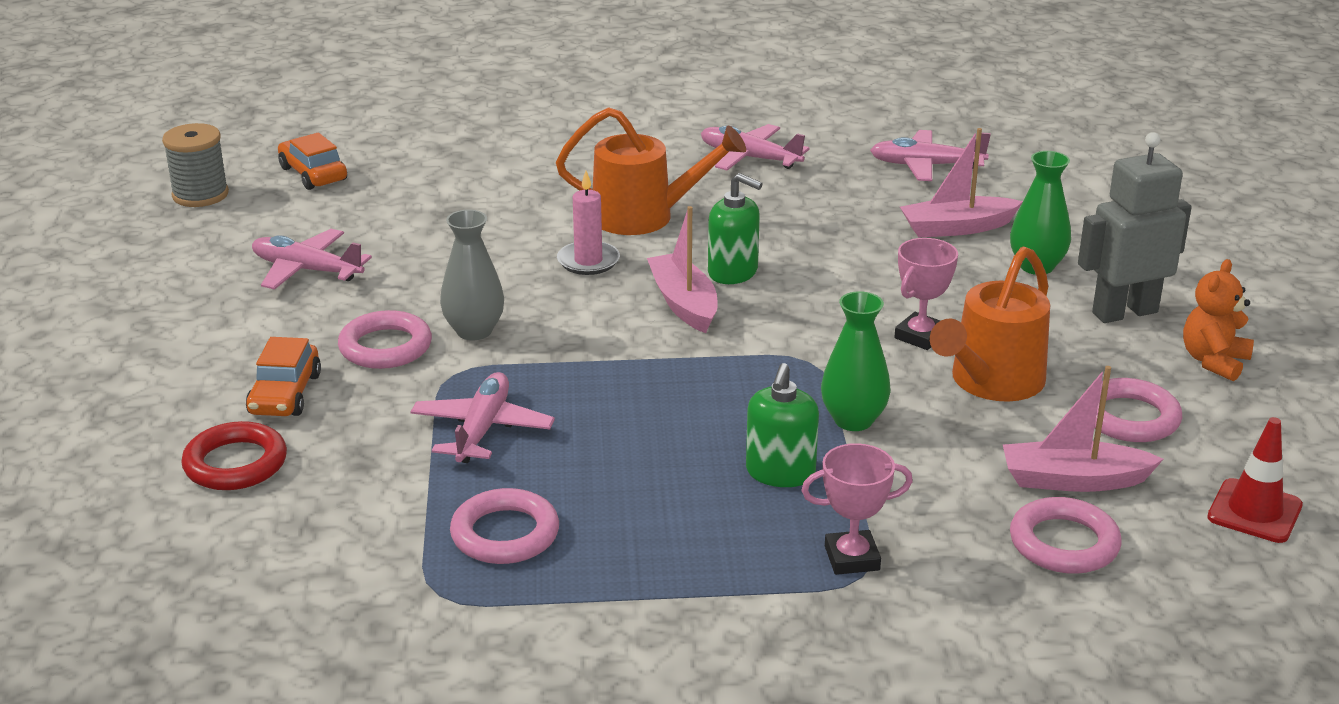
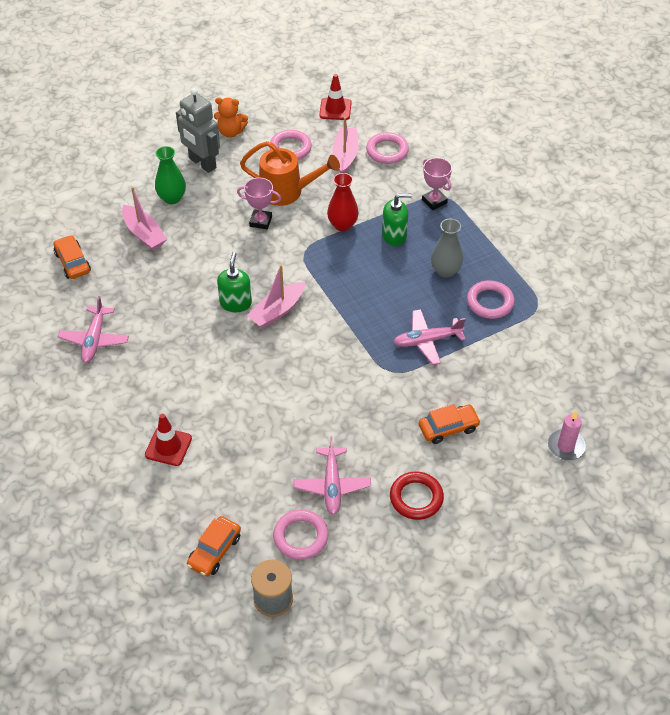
camera: 115 degrees left, 20 degrees up
(235, 463) = (509, 416): red ring -> red ring (416, 498)
(385, 347) = (385, 409): pink ring -> pink ring (300, 537)
(474, 331) = (349, 381): grey vase -> grey vase (445, 271)
(506, 174) = (168, 446): none -> red traffic cone
(588, 261) = (255, 364): pink candle -> pink candle (565, 446)
(645, 216) = (192, 360): orange watering can -> none
(853, 420) = (342, 225): green vase -> red vase
(926, 166) = (72, 262): pink plane -> orange car
(1073, 480) = (345, 155): pink boat -> pink boat turned 150 degrees counterclockwise

